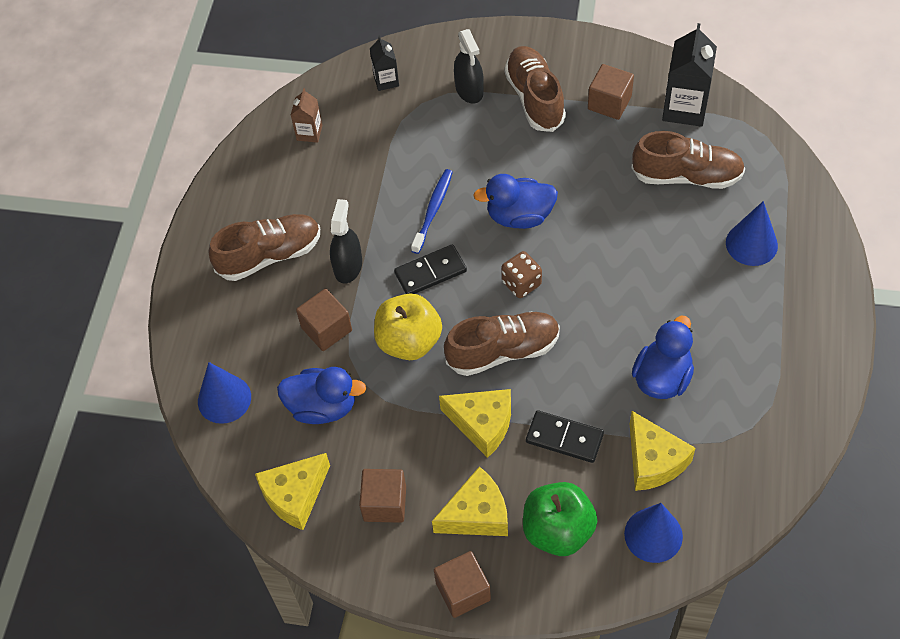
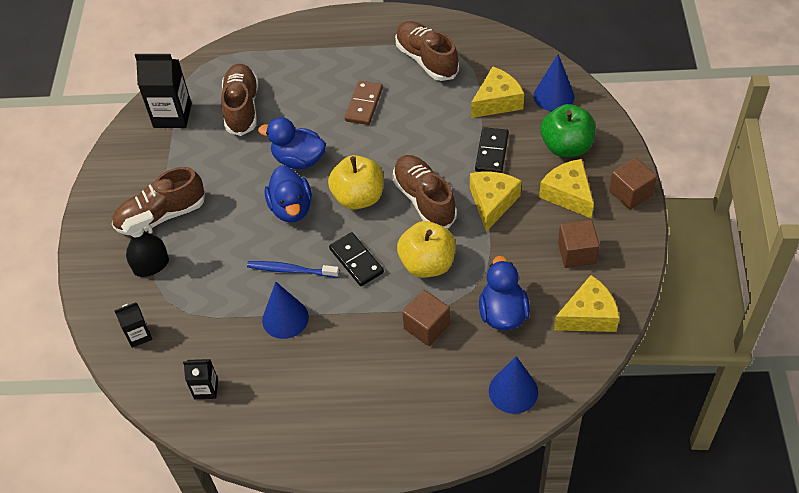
camera: 100 degrees left, 5 degrees down
(269, 255) = (355, 390): brown shoe -> brown shoe (426, 60)
(295, 496) = (588, 315): yellow cheese -> yellow cheese turned 60 degrees counterclockwise
(309, 133) = (206, 389): brown carton -> black carton
(348, 266) = (358, 323): black spray bottle -> none
(521, 283) = (358, 197): brown dice -> yellow apple
(609, 103) = (167, 164): brown cube -> none
(662, 377) = (428, 104): blue duck -> blue duck (298, 160)
(672, 304) = (364, 104): none -> brown domino
(751, 244) = (303, 66): blue cone -> blue cone (285, 318)

